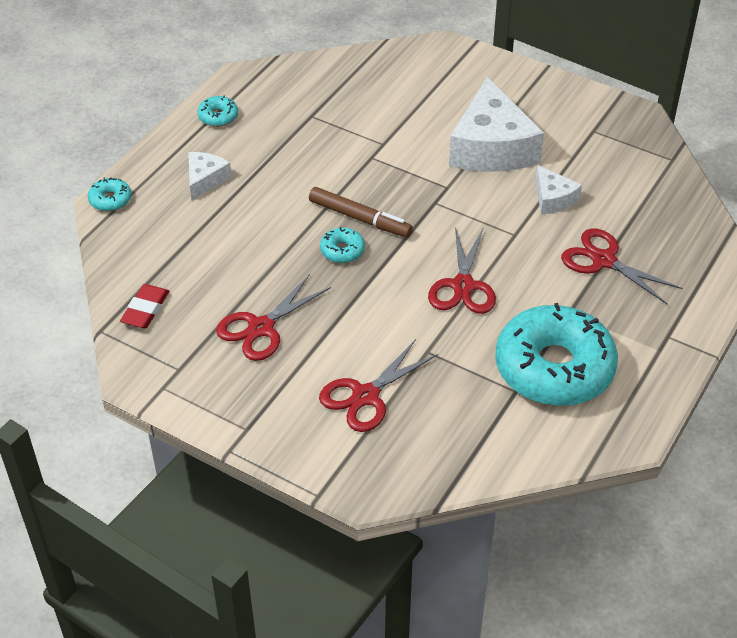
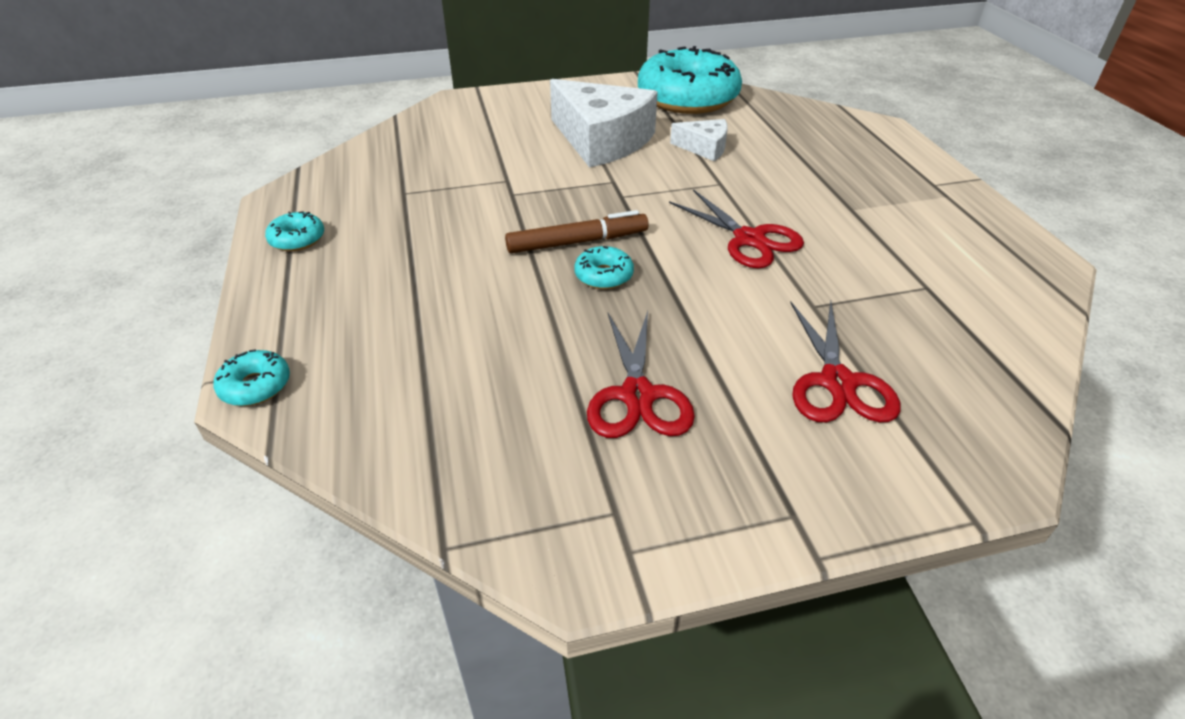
camera: 45 degrees left, 5 degrees down
(145, 309) = (472, 475): red eraser -> none
(205, 180) = (360, 299): white cheese -> none
(554, 368) = (917, 252): turquoise donut -> turquoise donut (687, 98)
(603, 260) = (808, 165): red scissors -> none

